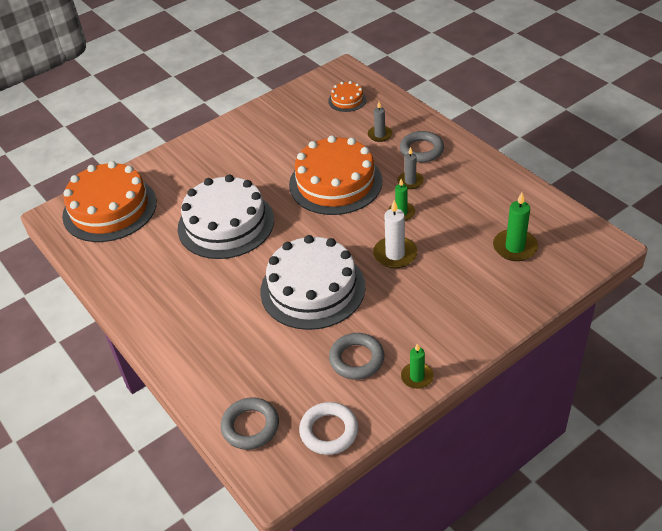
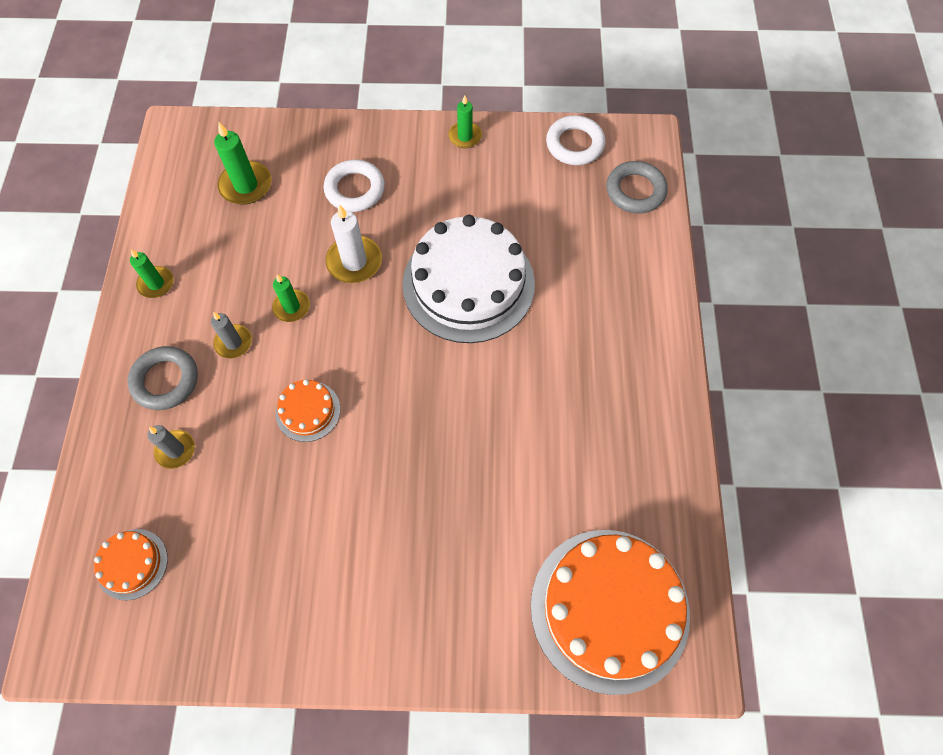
camera: 145 degrees left, 20 degrees up
(226, 224) = (484, 449): white cake -> none
(335, 183) = (308, 411): orange cake -> orange cake, size x0.45
(356, 359) = (497, 185): grey ring -> none
(447, 290) = (355, 189): none -> white ring
(487, 176) = (156, 283): none -> green candle

